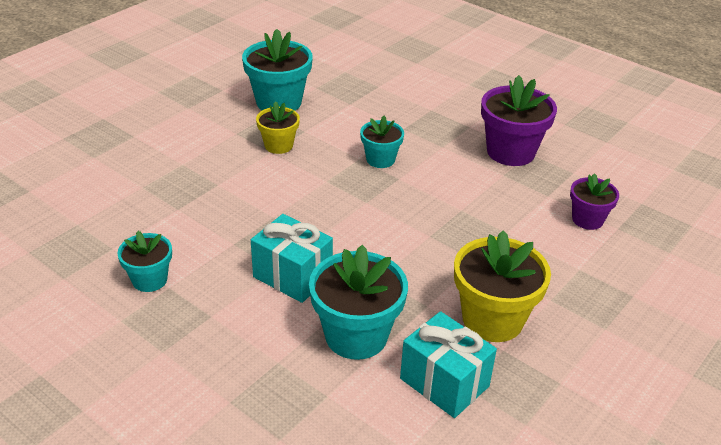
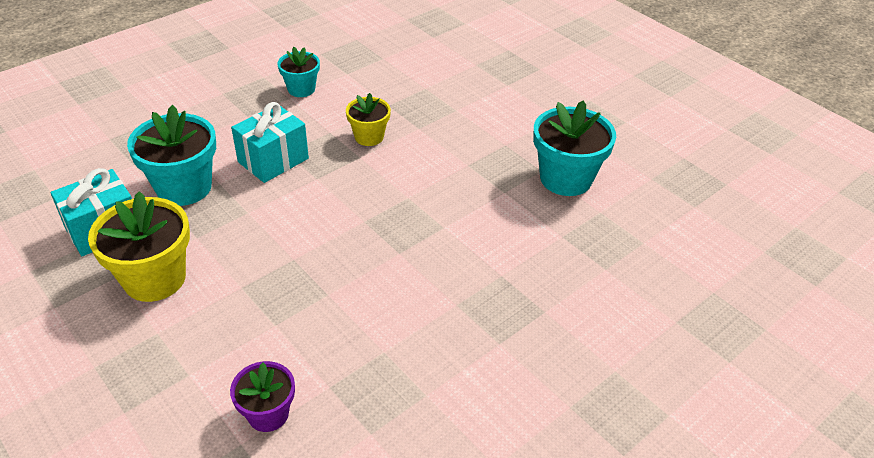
camera: 100 degrees right, 5 degrees up
(278, 145) = (477, 170): yellow flower pot -> yellow flower pot (369, 137)
(380, 159) = (438, 243): turquoise flower pot -> none
(510, 152) = (432, 373): purple flower pot -> none

